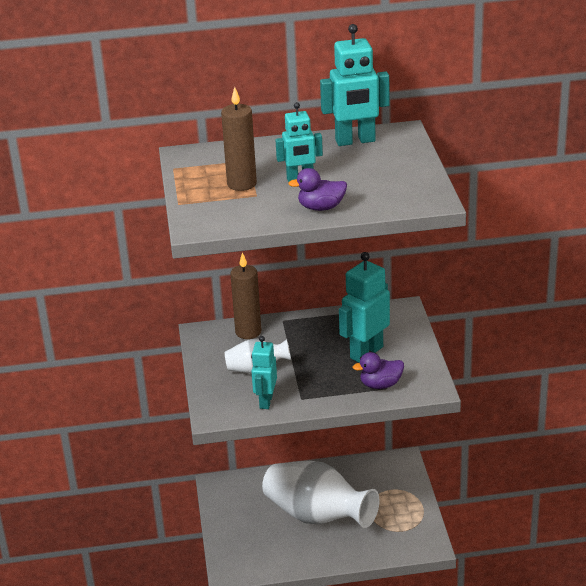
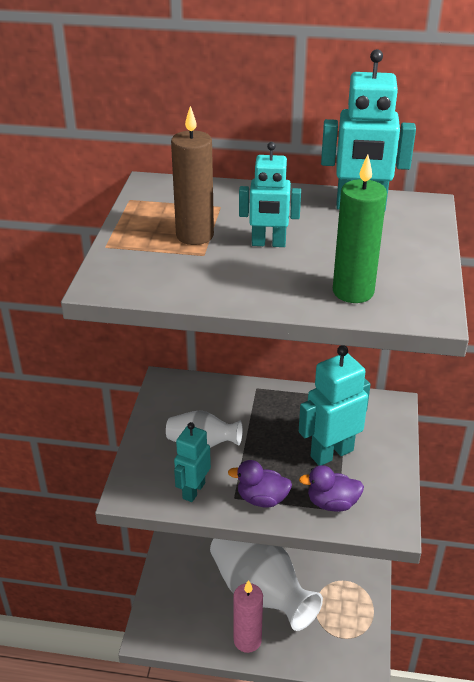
camera: 15 degrees right, 5 degrees up
(248, 332) = (214, 394): brown candle -> none
(321, 207) = (274, 289): purple duck -> purple duck (262, 499)
(321, 553) = (247, 640): none -> pink candle
(377, 198) = (353, 292): none -> green candle

